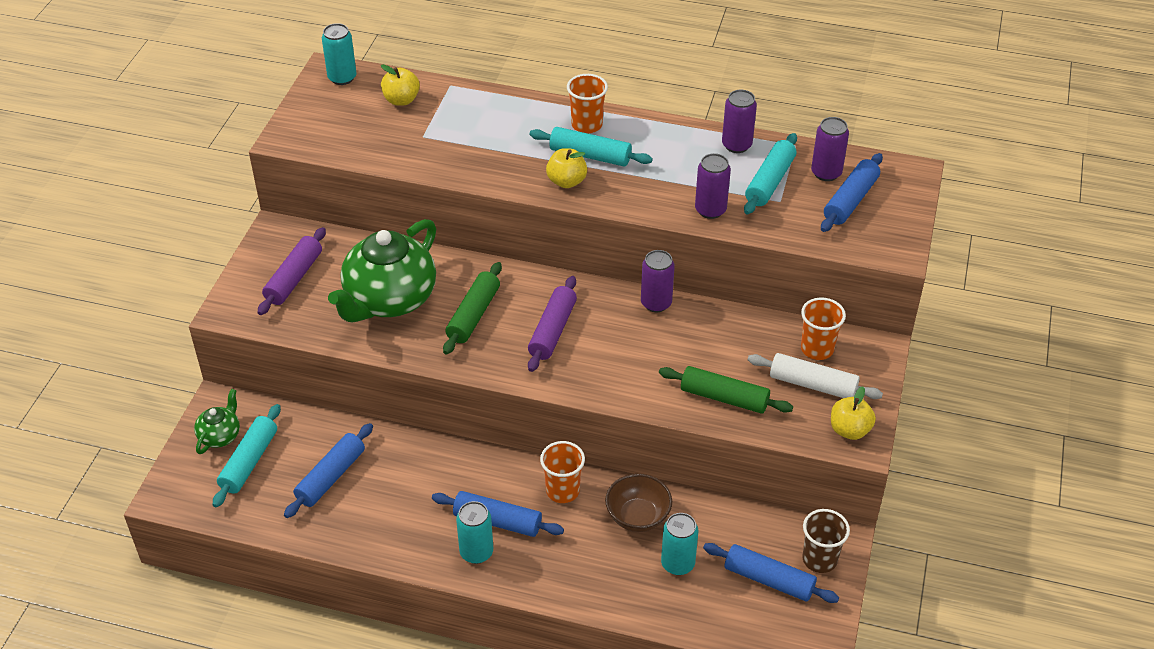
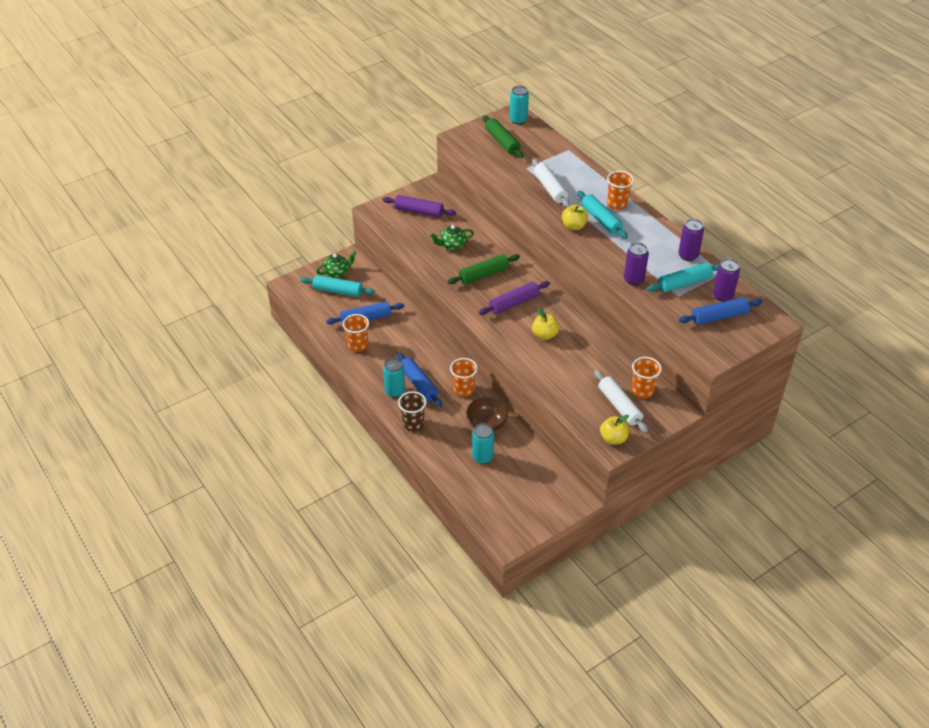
camera: 40 degrees right, 0 degrees up
(249, 461) = (338, 291): turquoise rolling pin -> turquoise rolling pin turned 45 degrees clockwise
(294, 278) = (419, 211): purple rolling pin -> purple rolling pin turned 45 degrees clockwise
(359, 521) = (358, 345): none -> orange cup
(389, 299) = (452, 245): green teapot -> green teapot, size x0.47
(401, 100) = (535, 145): yellow apple -> yellow apple (544, 335)
(483, 148) = (550, 188): none -> white rolling pin
(656, 303) = (581, 320): purple can -> none
(724, 398) = (565, 384): green rolling pin -> green rolling pin (502, 142)
(769, 580) = (519, 493): blue rolling pin -> none
(819, 559) = (556, 501): brown cup -> brown cup (413, 424)

